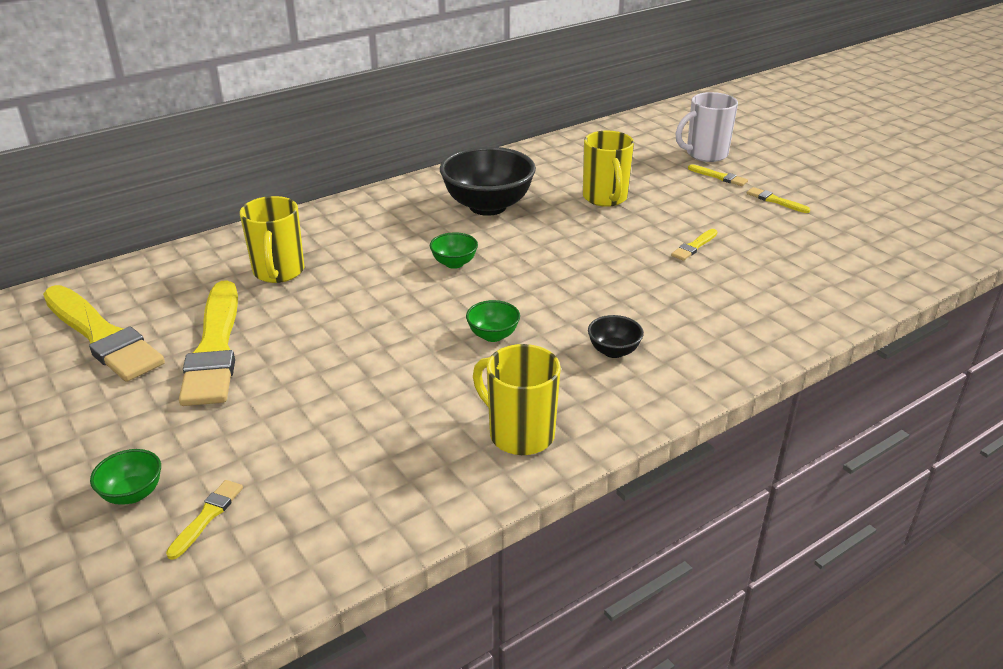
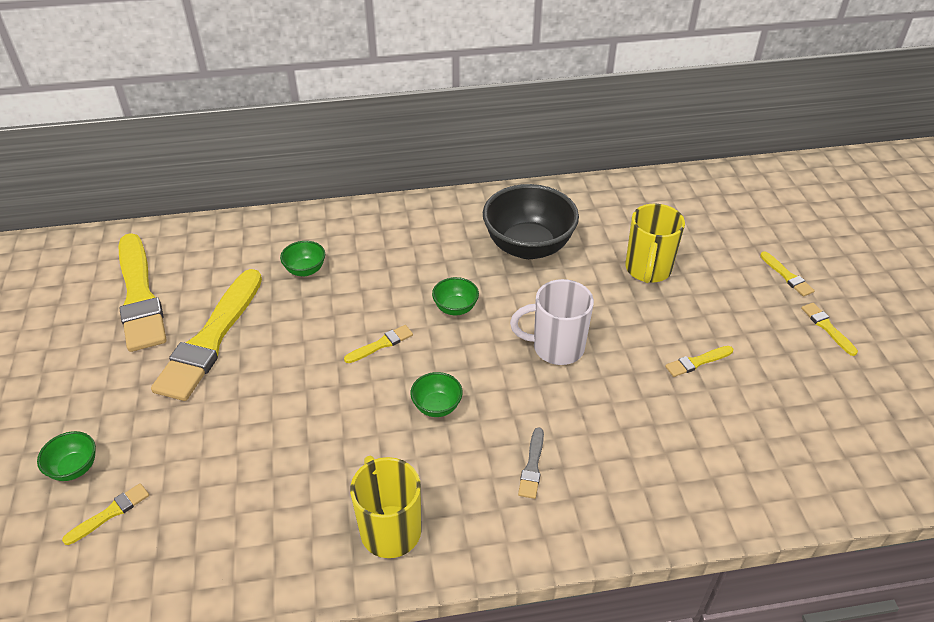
camera: 25 degrees right, 10 degrees up
(278, 272) = (305, 270): yellow mug -> green bowl
(402, 306) = (381, 344): none -> yellow brush
(613, 351) = (532, 466): black bowl -> grey brush
(705, 154) = (792, 240): white mug -> white mug (556, 347)

